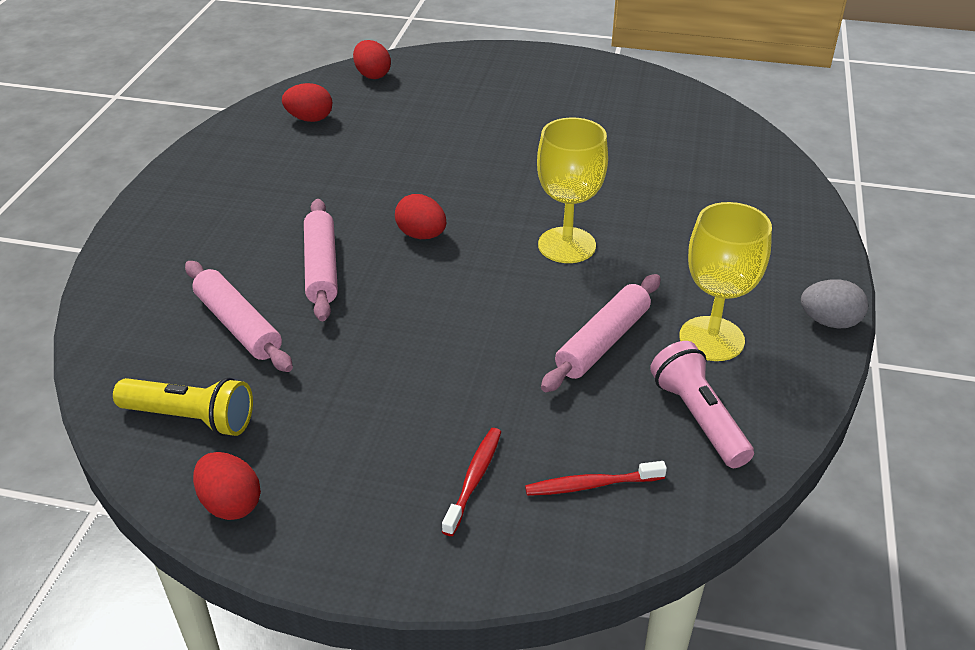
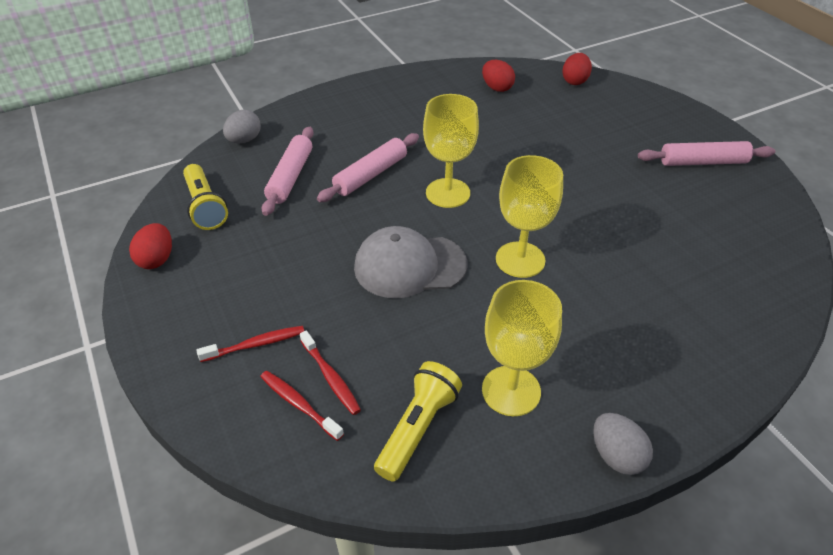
camera: 50 degrees right, 5 degrees up
(112, 328) = (244, 140): none -> grey egg
(421, 235) = (448, 193): red egg -> yellow goblet
(492, 314) = (409, 266): none -> grey cap
(579, 444) = (331, 377): none -> red toothbrush
(603, 342) = (442, 333): pink rolling pin -> pink rolling pin (703, 162)
(698, 418) = (417, 428): pink flashlight -> yellow flashlight

